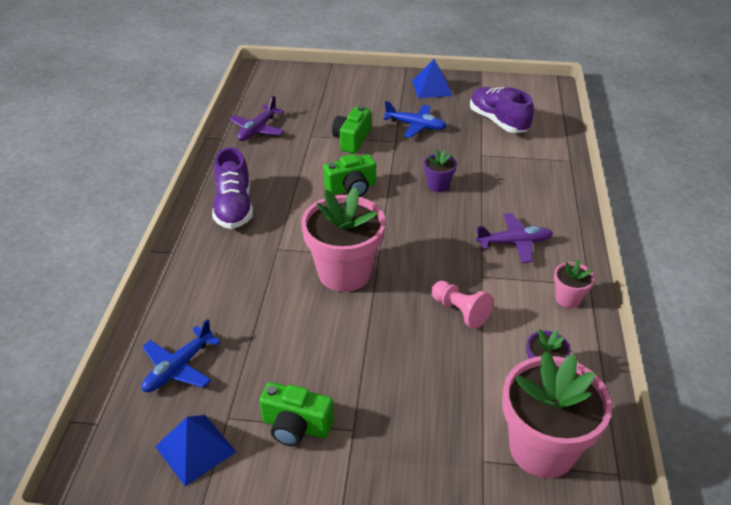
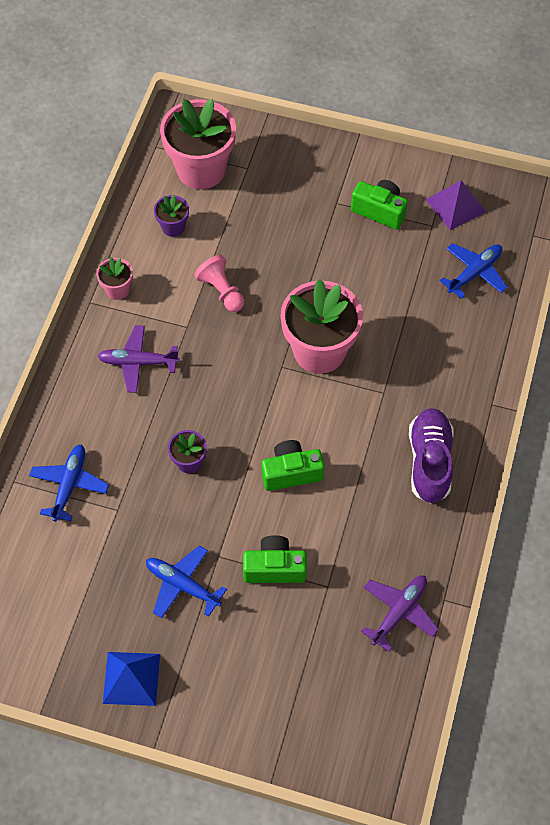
camera: 170 degrees left, 20 degrees up
(195, 449) = (456, 205): blue pyramid -> purple pyramid
(352, 140) = (274, 568): green camera -> green camera turned 120 degrees counterclockwise
(498, 121) = (68, 576): purple shoe -> none
(526, 163) = (69, 484): none -> blue plane

